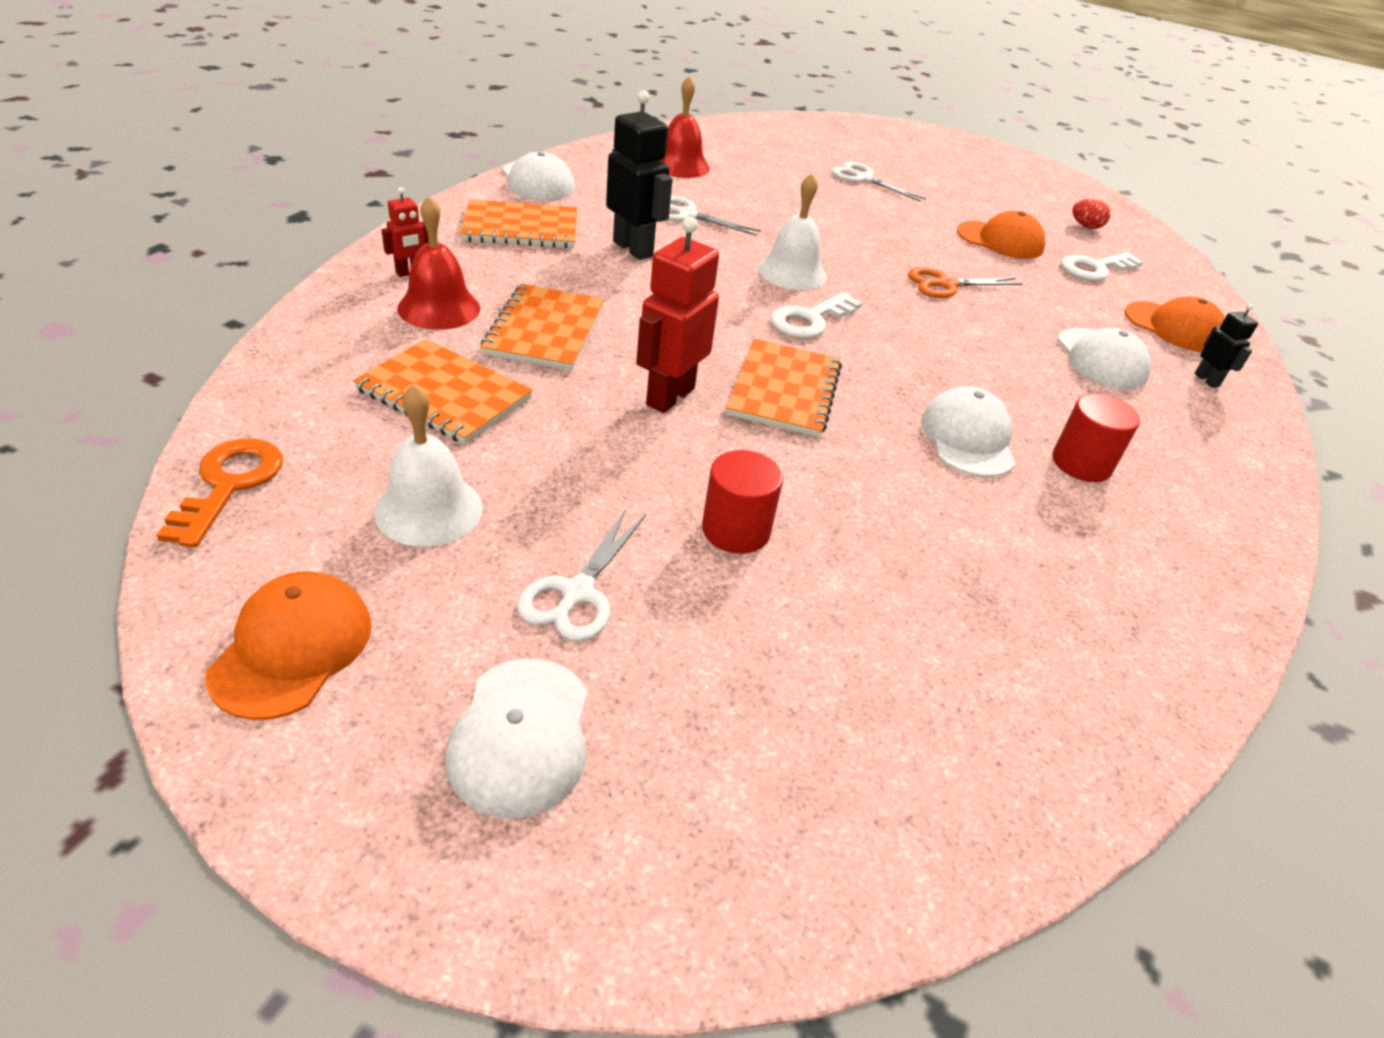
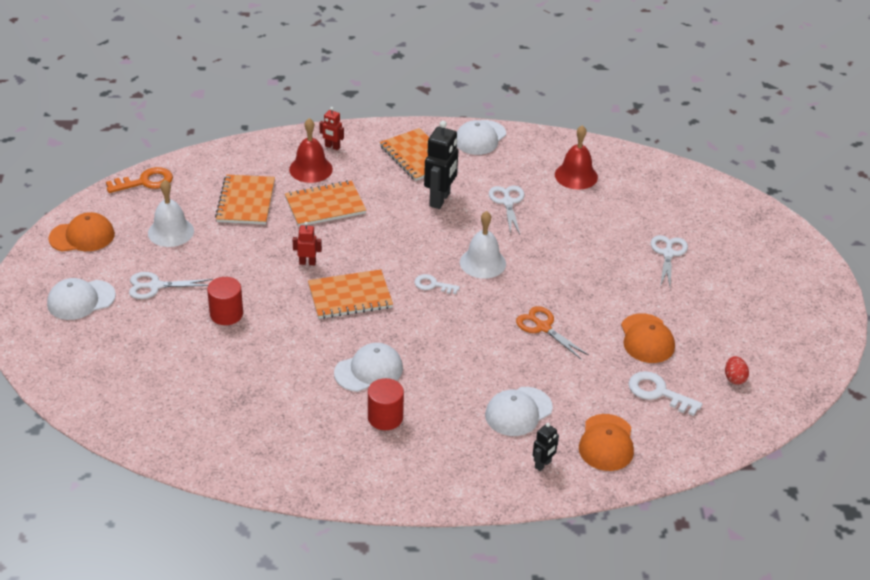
camera: 65 degrees right, 0 degrees up
(669, 396) = (307, 262): red robot -> red robot, size x0.53
(810, 320) = (433, 285): white key -> white key, size x0.64

